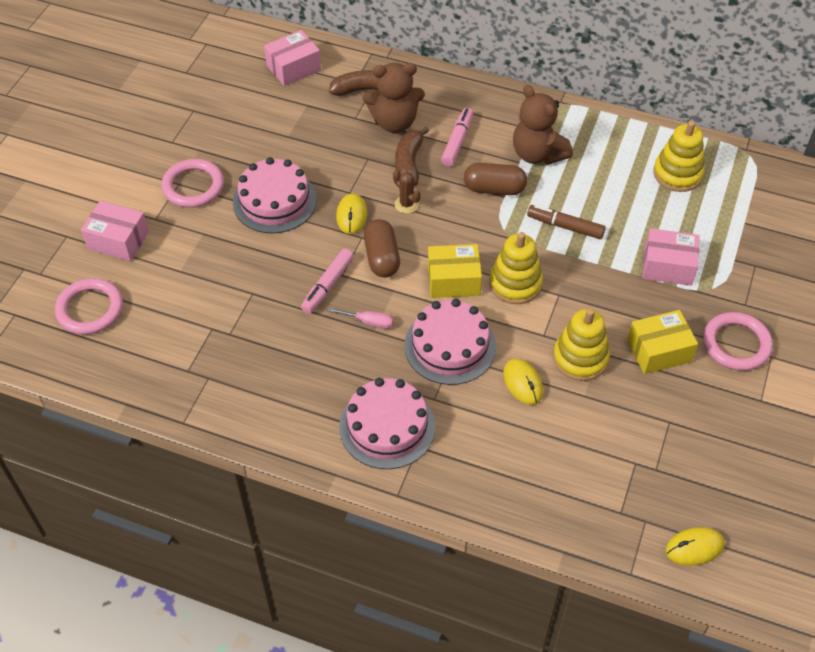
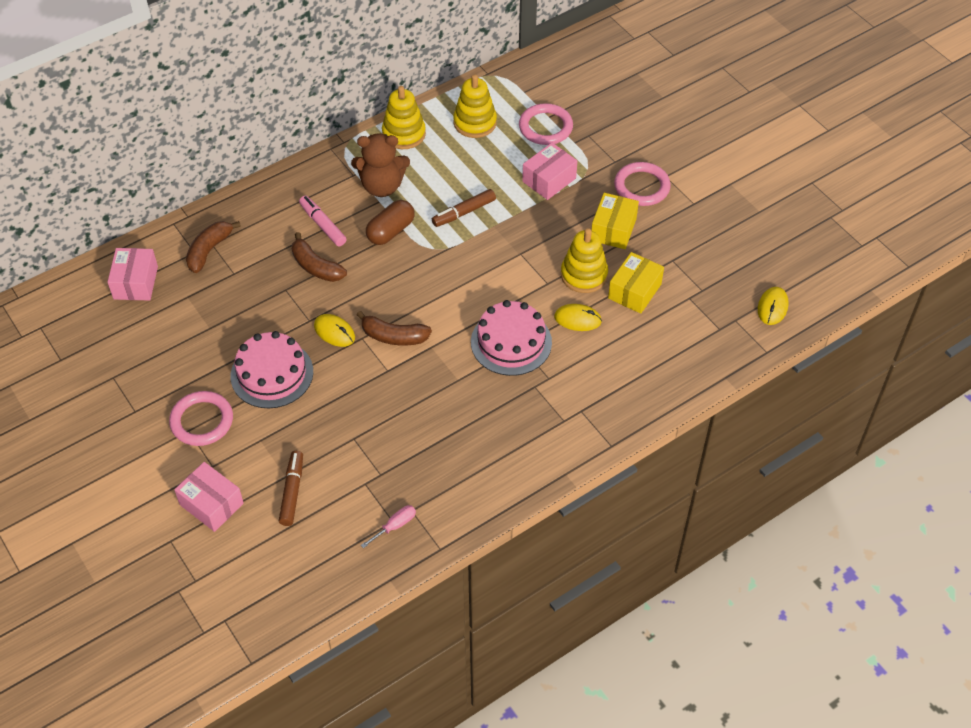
camera: 55 degrees left, 0 degrees up
(90, 309) = (269, 560): pink ring -> pink ring (545, 127)
(118, 240) = (211, 504): pink box -> pink box turned 75 degrees clockwise
(167, 284) = (292, 491): none -> brown marker
(327, 285) = (390, 385): pink marker -> none
(369, 322) = (447, 378): pink screwdriver -> pink screwdriver (395, 526)
(382, 258) = (393, 336): brown capsule -> brown banana
(387, 426) = (549, 419): pink cake -> none
(394, 122) = (264, 251): brown teddy bear -> none
(406, 204) = (355, 292): brown cactus -> none
(453, 280) = (454, 305): yellow box -> yellow box (634, 291)
(515, 283) = (489, 272): yellow stacking toy -> yellow stacking toy (404, 134)

